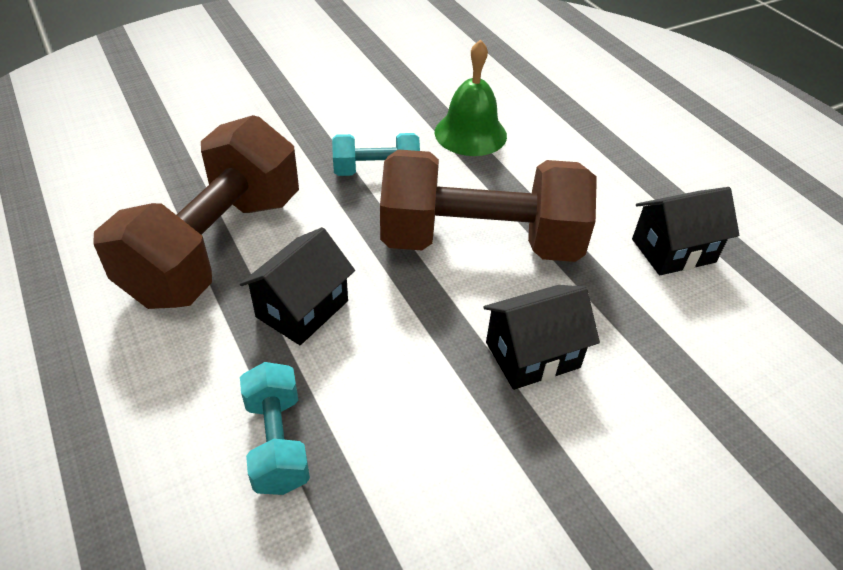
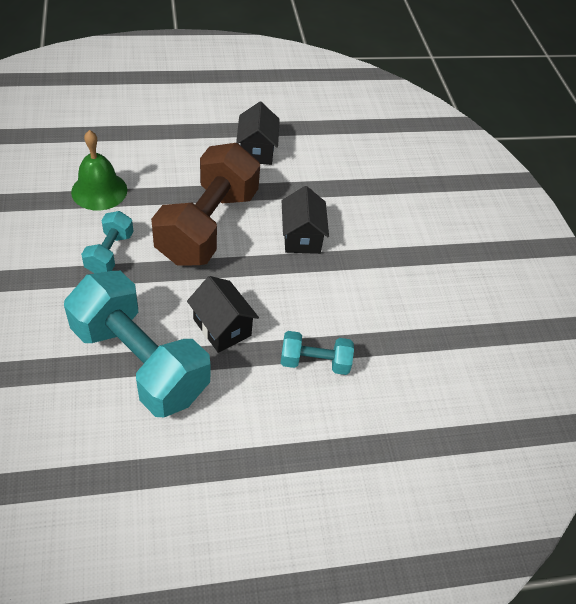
camera: 75 degrees left, 5 degrees up
(216, 247) = (140, 362): brown dumbbell -> turquoise dumbbell

